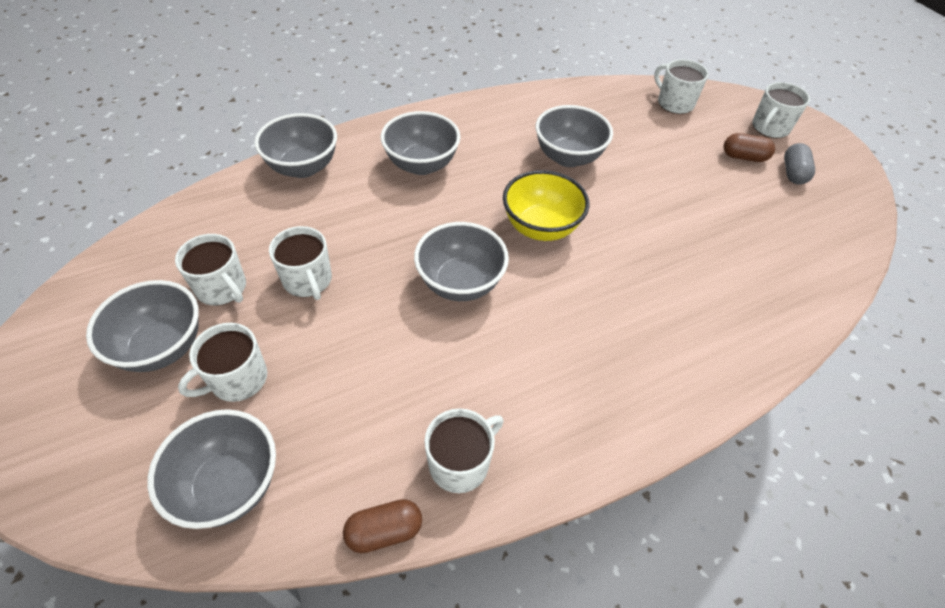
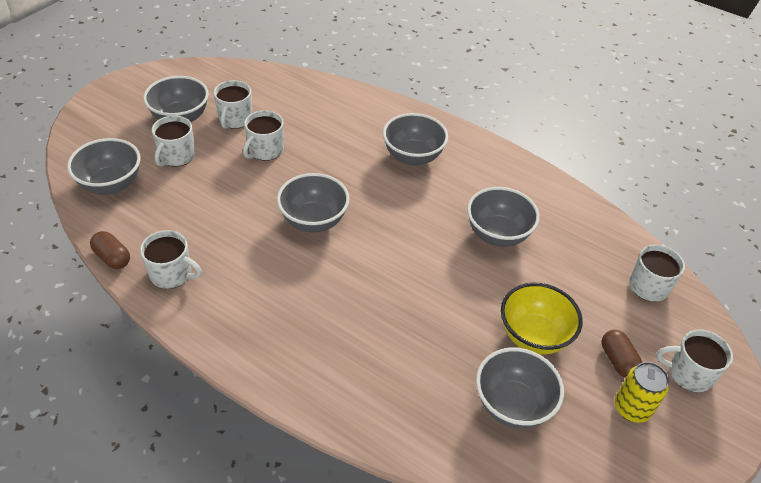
camera: 60 degrees right, 5 degrees down
(237, 379) = (177, 156): white mug -> white mug turned 90 degrees counterclockwise
(303, 167) = (360, 104): grey bowl -> grey bowl (512, 405)
(541, 227) = (401, 244): yellow bowl -> yellow bowl (533, 336)
(793, 173) = (631, 408): grey capsule -> yellow can

